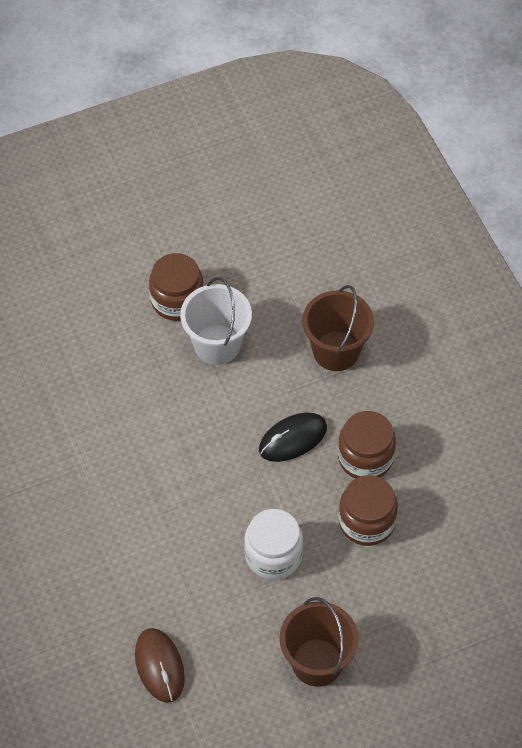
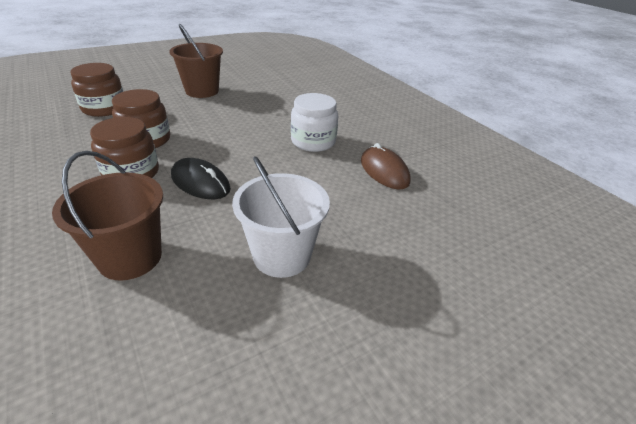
camera: 170 degrees right, 20 degrees down
(159, 666) = (300, 90): brown mouse -> brown mouse (384, 171)
(177, 300) = (343, 305): brown jar -> brown jar (104, 108)
(273, 555) = (226, 125): white jar -> white jar (313, 141)
(293, 439) = (200, 182): black mouse -> black mouse turned 75 degrees clockwise

